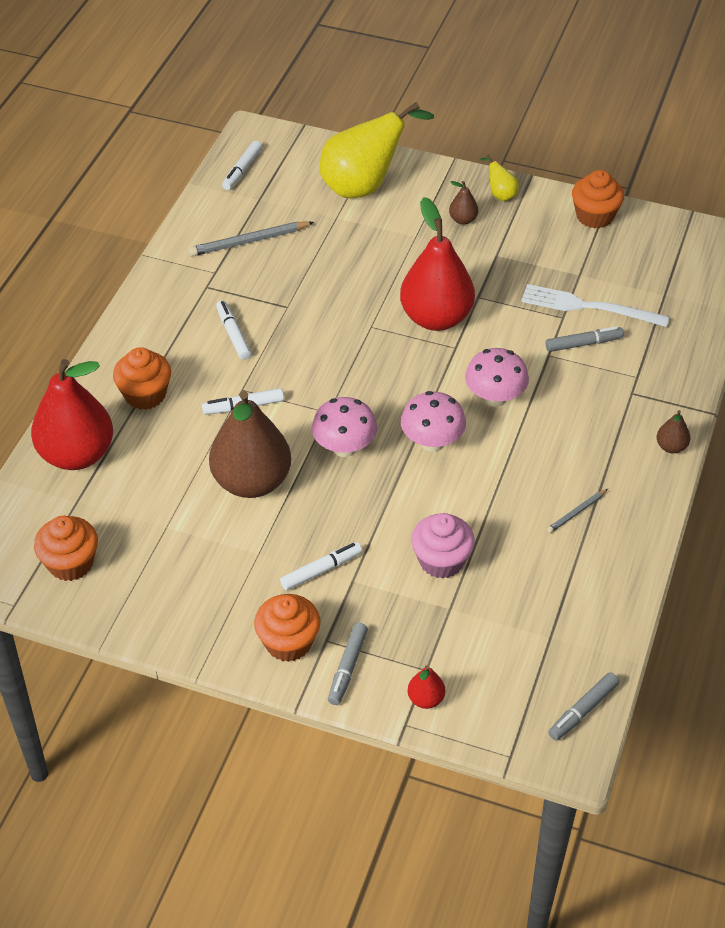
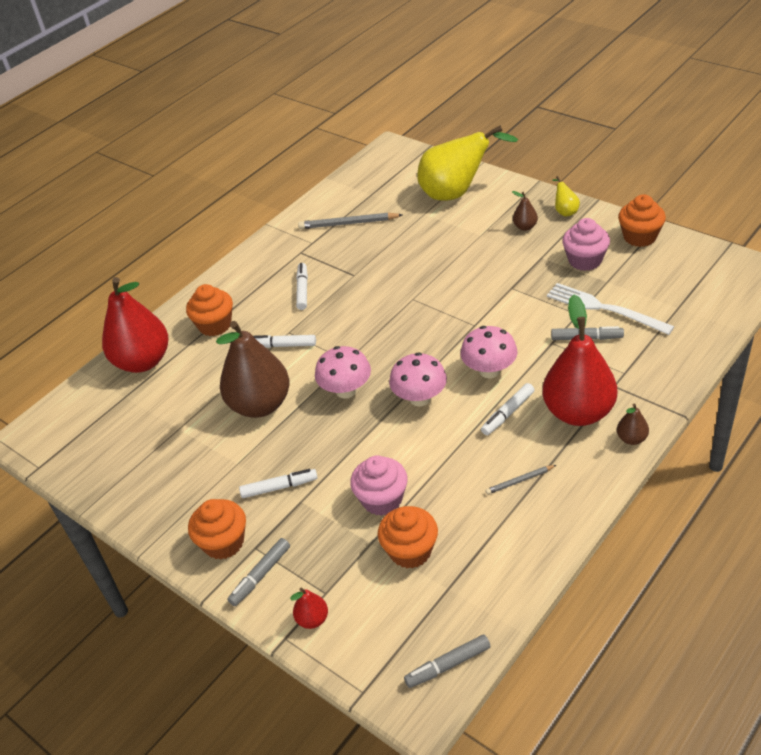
camera: 25 degrees right, 5 degrees down
(70, 563) = (94, 443): orange cupcake -> orange cupcake (410, 551)
(242, 170) = (368, 172): white marker -> white marker (508, 413)
(436, 318) = (468, 299): red pear -> red pear (578, 412)
(546, 252) = (585, 260): none -> pink cupcake

